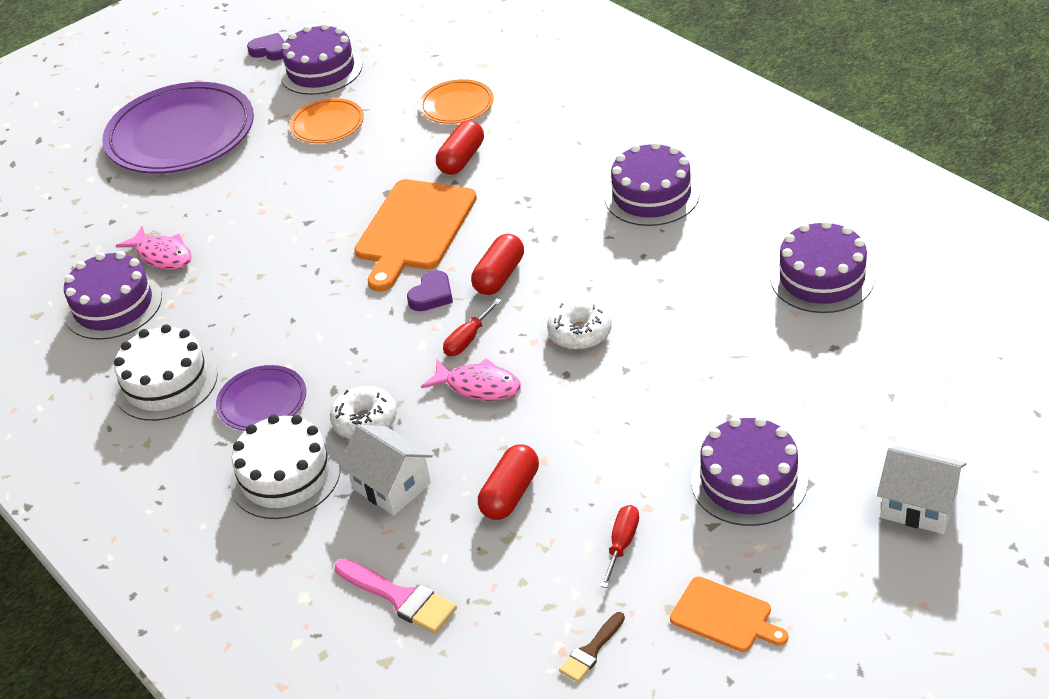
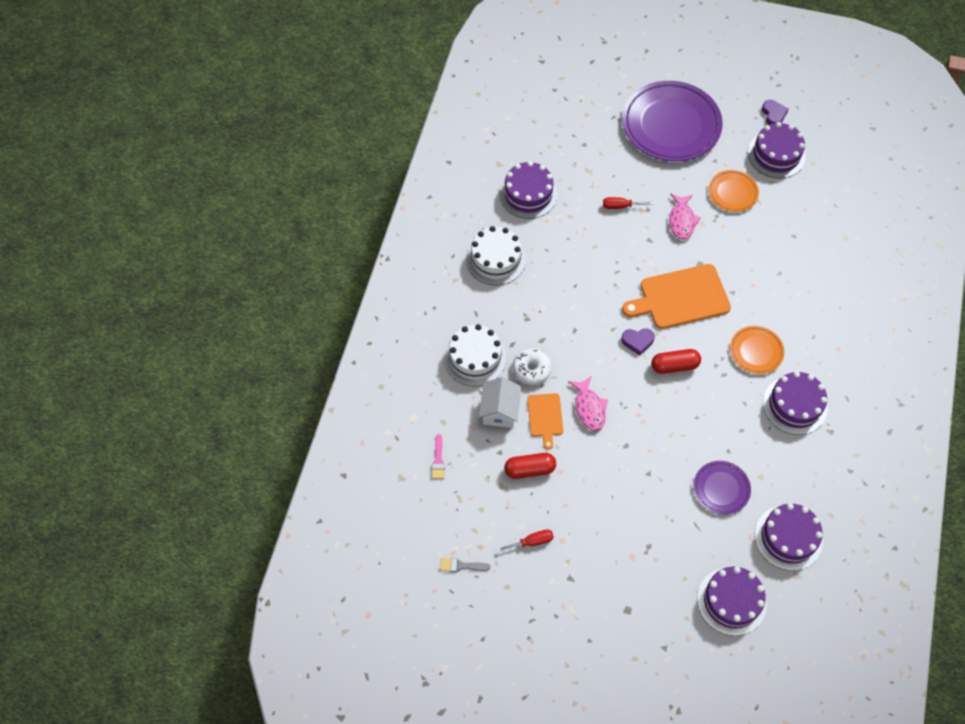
camera: 50 degrees right, 20 degrees up
(162, 256) = (576, 189): pink fish -> pink fish (682, 220)
(262, 402) = (513, 312): purple plate -> purple plate (721, 488)
(400, 598) = (438, 460): pink brush -> pink brush, size x0.62
(457, 105) = (798, 249): orange plate -> orange plate (756, 351)
(461, 159) = (754, 283): red capsule -> none
(468, 339) = (618, 381): red screwdriver -> red screwdriver (620, 206)
(580, 333) = (660, 434): white donut -> none
(591, 651) = (461, 565): brown brush -> grey brush
(724, 616) = (518, 616): orange cutting board -> orange cutting board (545, 417)
(749, 481) = (611, 580): purple cake -> purple cake (731, 601)
(918, 506) = (648, 675): white house -> none

